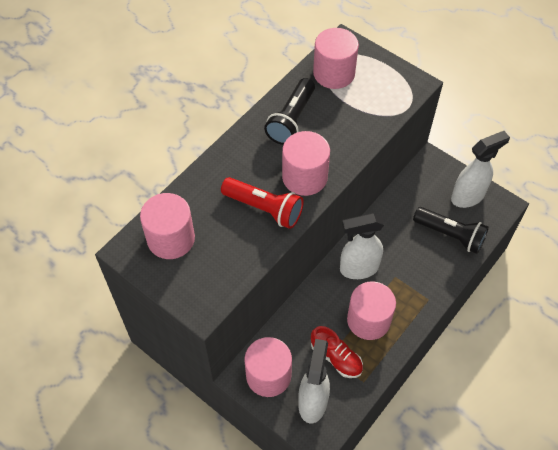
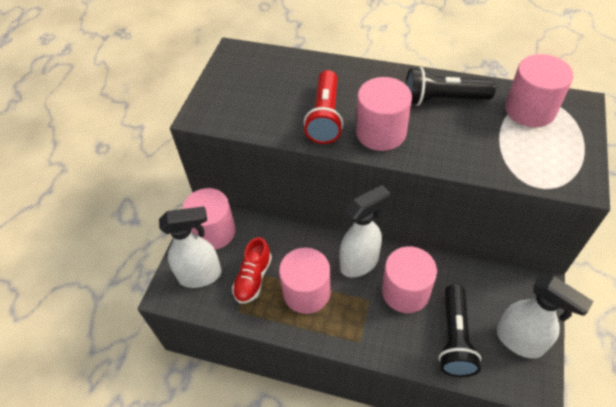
camera: 70 degrees right, 5 degrees down
(171, 239) = (258, 71): pink cylinder -> pink cylinder (405, 291)
(358, 268) = (360, 263): white spray bottle -> white spray bottle turned 90 degrees clockwise

